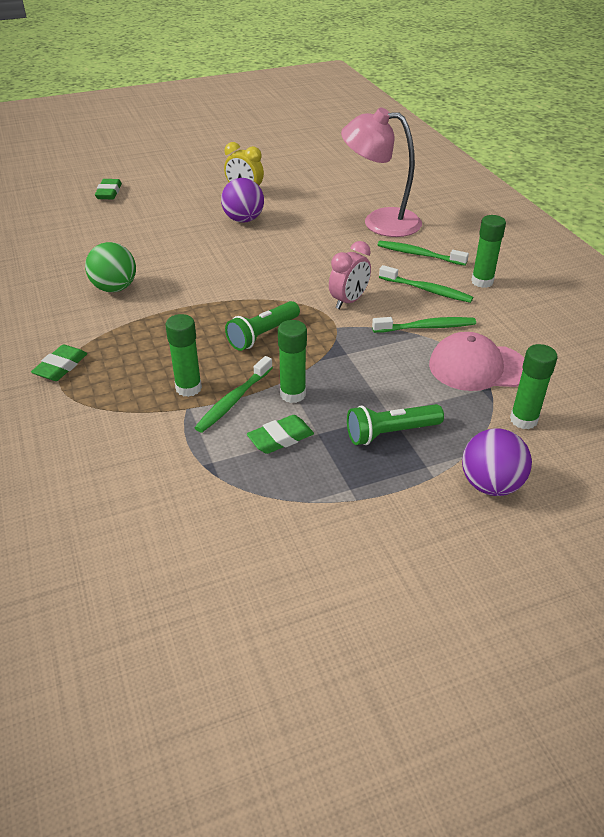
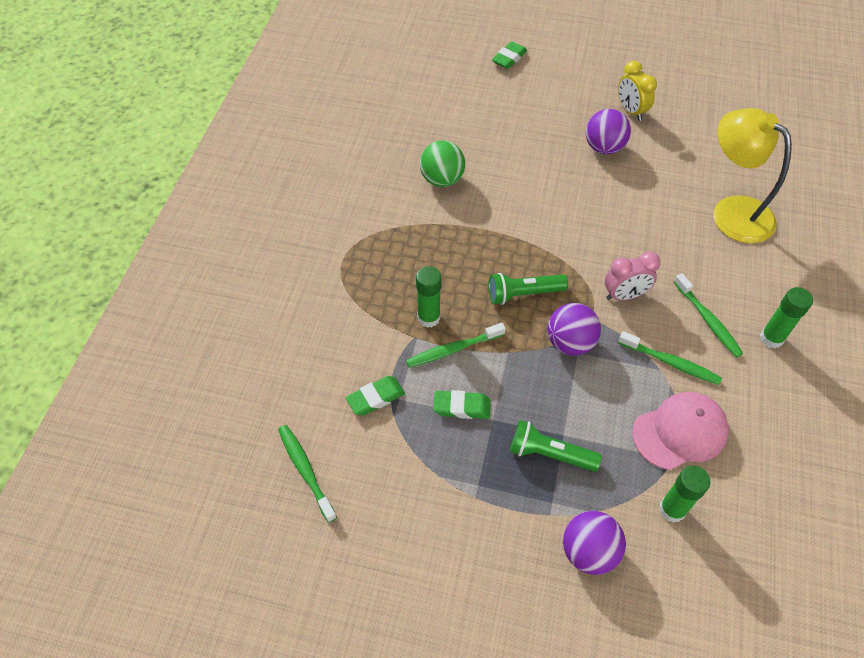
camera: 35 degrees right, 15 degrees up
(61, 367) = (353, 245): green eraser -> green eraser (375, 398)
(293, 394) = (502, 369): green glue stick -> none
(334, 350) = (570, 342): none -> purple ball
(380, 222) = (732, 211): pink lamp -> yellow lamp
(419, 254) = (736, 273): green toothbrush -> green toothbrush (305, 471)
(477, 367) = (680, 432): pink cap -> pink cap turned 120 degrees clockwise

